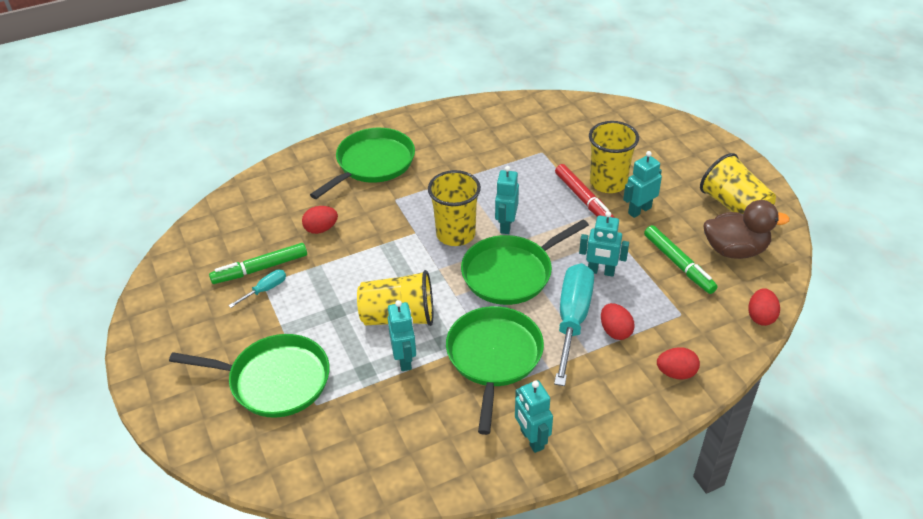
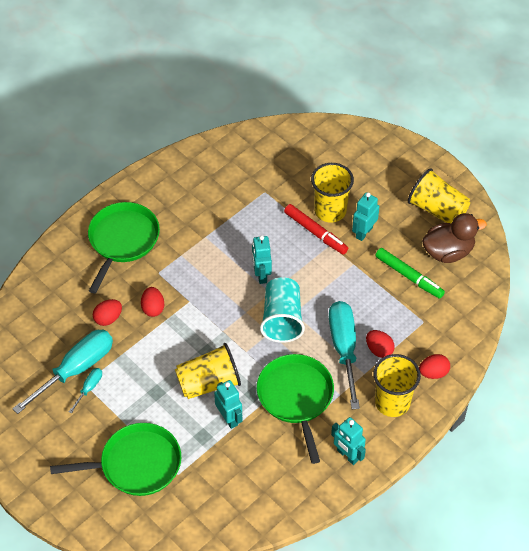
camera: 20 degrees left, 10 degrees up
(261, 268) = (75, 370): green marker -> turquoise screwdriver
(455, 234) = (223, 294): yellow cup -> yellow cup (392, 402)
(511, 273) = (282, 319): green pan -> turquoise cup
(601, 271) = (351, 299): turquoise robot -> none
(760, 317) = (481, 308): red egg -> red egg (153, 308)

